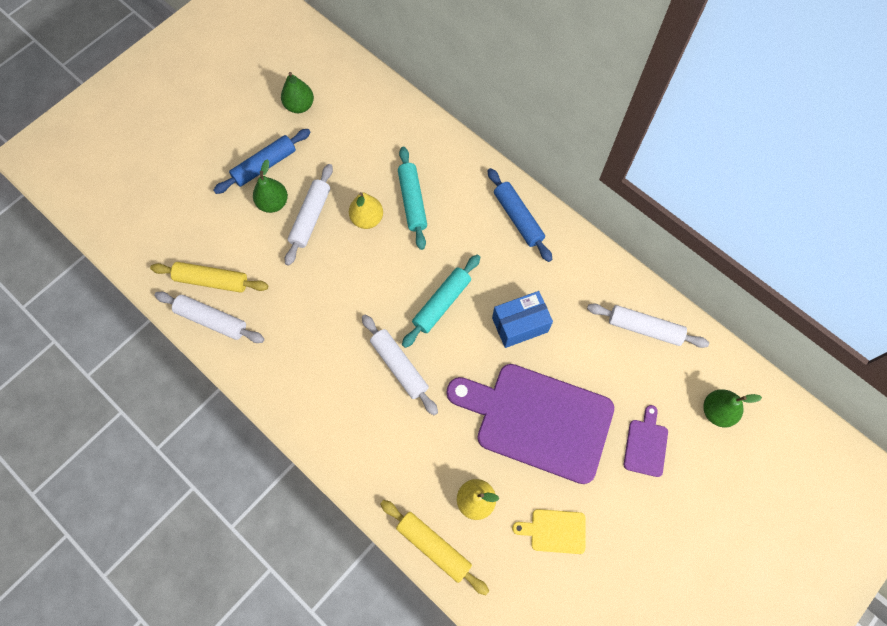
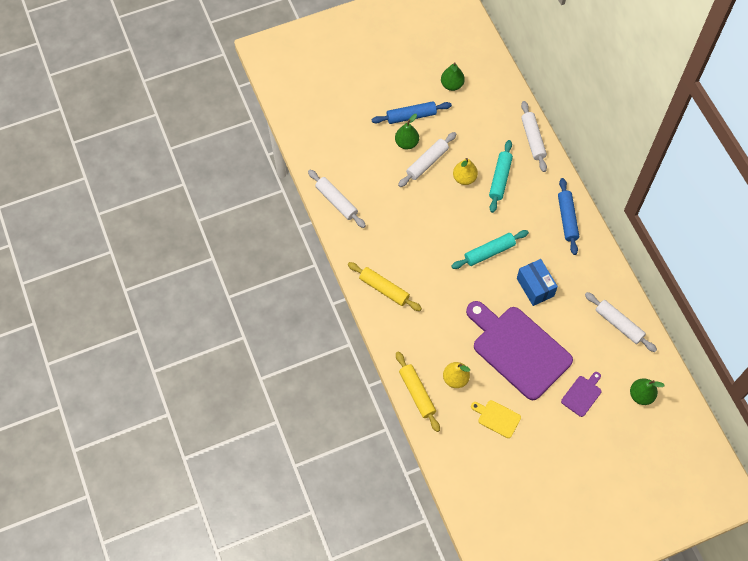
camera: 25 degrees right, 5 degrees down
(212, 280) = (346, 177): yellow rolling pin -> yellow rolling pin (384, 289)
(399, 366) = (443, 279): white rolling pin -> white rolling pin (532, 139)
(520, 325) = (535, 287): blue box -> blue box turned 60 degrees clockwise

